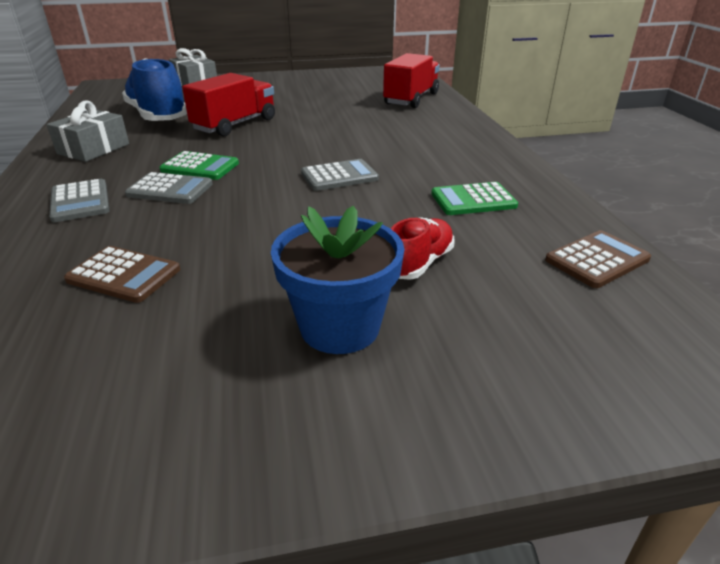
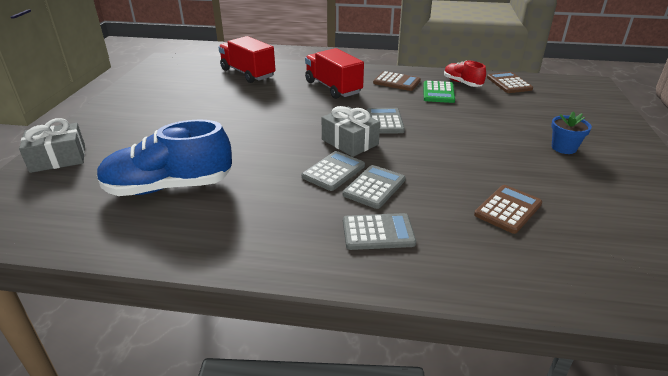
camera: 70 degrees left, 0 degrees up
(93, 149) = (241, 229): grey gift -> grey gift (350, 142)
(200, 167) = (333, 171): green calculator -> grey calculator
(235, 125) = (239, 148): red truck -> red truck (333, 87)
(340, 327) = (564, 148): blue flower pot -> blue flower pot, size x0.59
(418, 263) = (506, 119): red shoe -> red shoe (462, 83)
(479, 169) = (396, 82): none -> brown calculator

